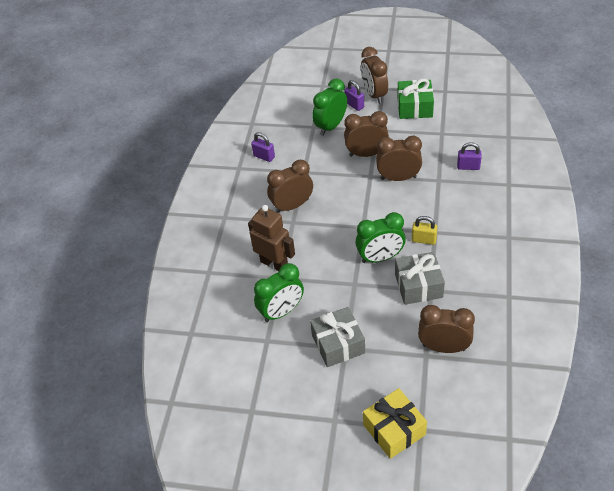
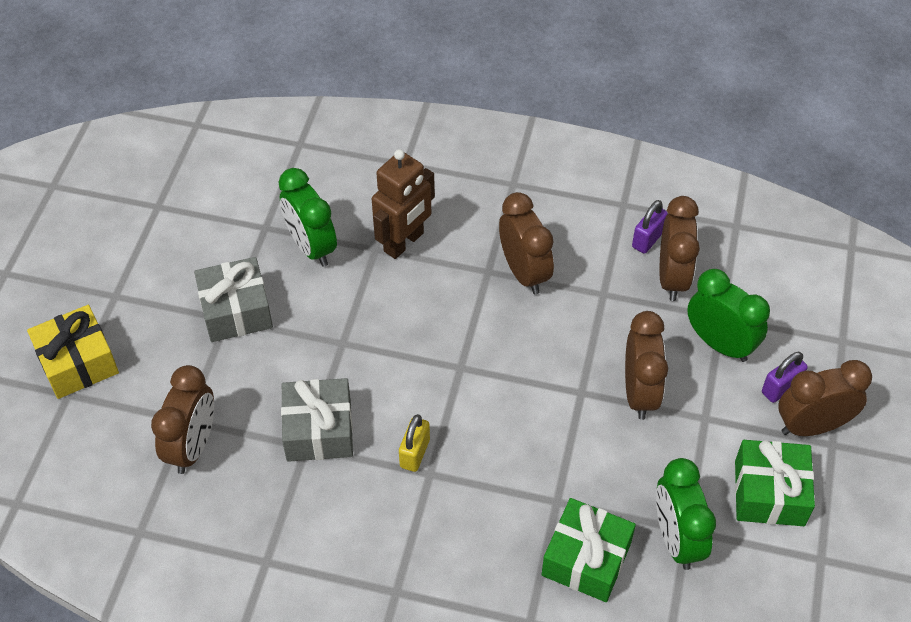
camera: 90 degrees right, 5 degrees up
(380, 257) = (388, 384): green clock -> green clock (676, 539)
(398, 178) = (570, 436): brown clock -> brown clock (672, 277)
(468, 167) = (586, 559): purple padlock -> green gift

